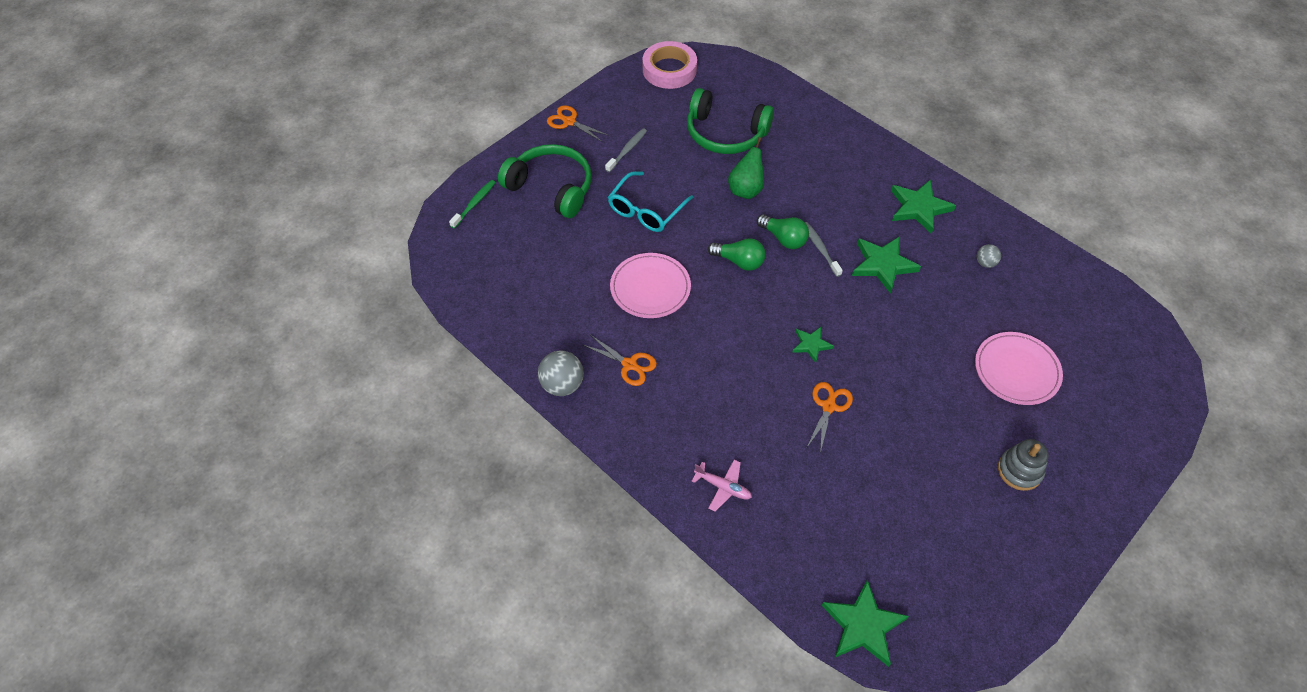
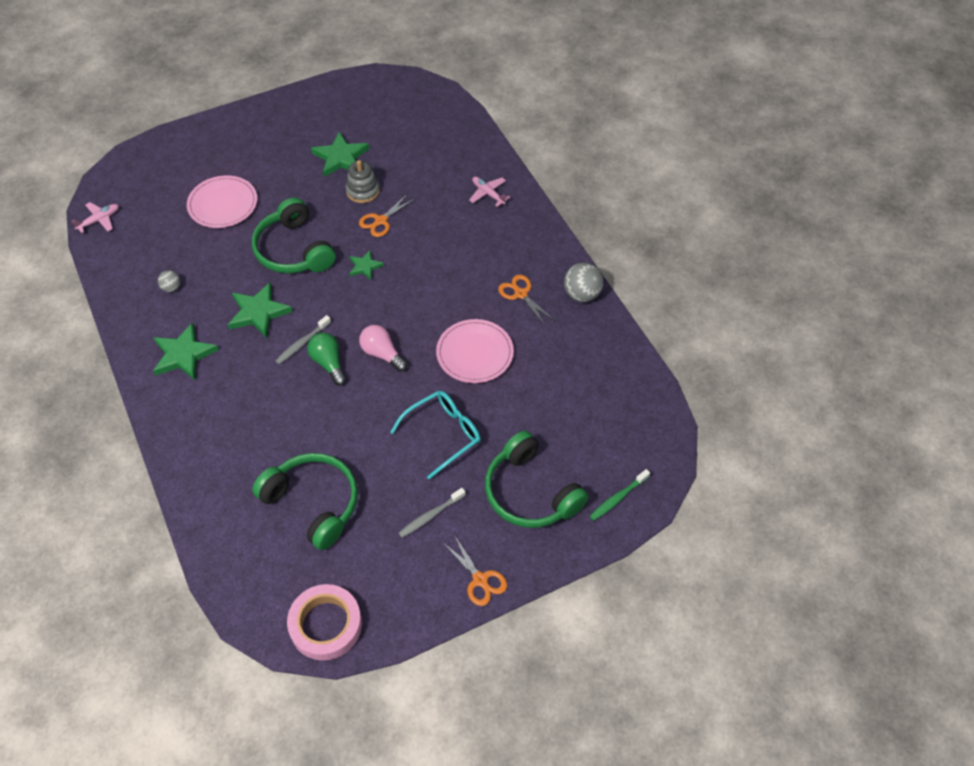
camera: 160 degrees left, 0 degrees up
(739, 261) = (382, 354): green light bulb -> pink light bulb
(746, 190) = (333, 425): green pear -> none
(820, 249) = (302, 343): grey toothbrush -> grey toothbrush turned 45 degrees clockwise
(863, 625) = (440, 104): green star -> green star (341, 157)
(898, 340) = (293, 250): none -> green headphones
(1019, 471) = (278, 148): grey stacking toy -> grey stacking toy (363, 191)
(1125, 310) = (99, 220): none -> pink plane

